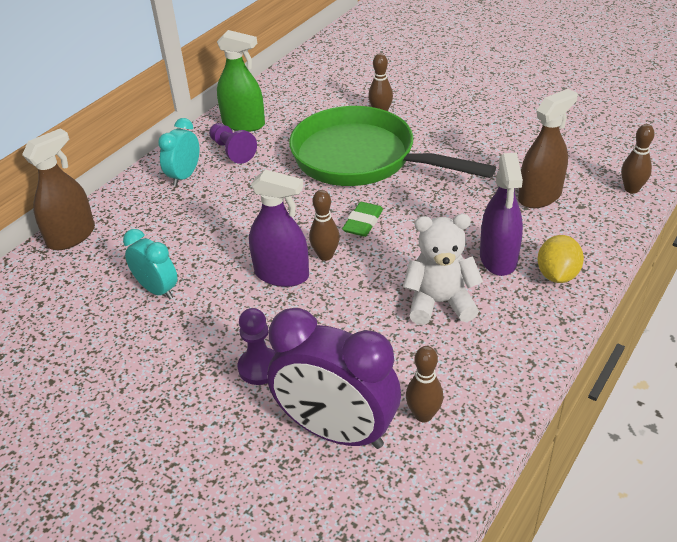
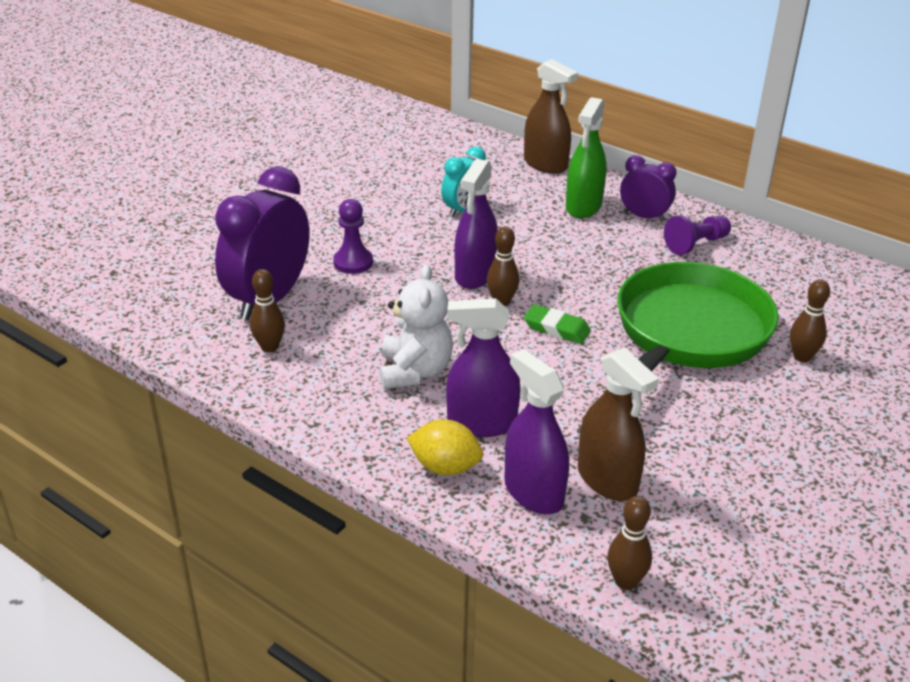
camera: 90 degrees right, 5 degrees down
(184, 176) = (644, 216): turquoise clock -> purple clock
(243, 124) = (756, 251): green spray bottle -> green spray bottle (583, 206)
(566, 229) = (533, 492): none -> purple spray bottle

